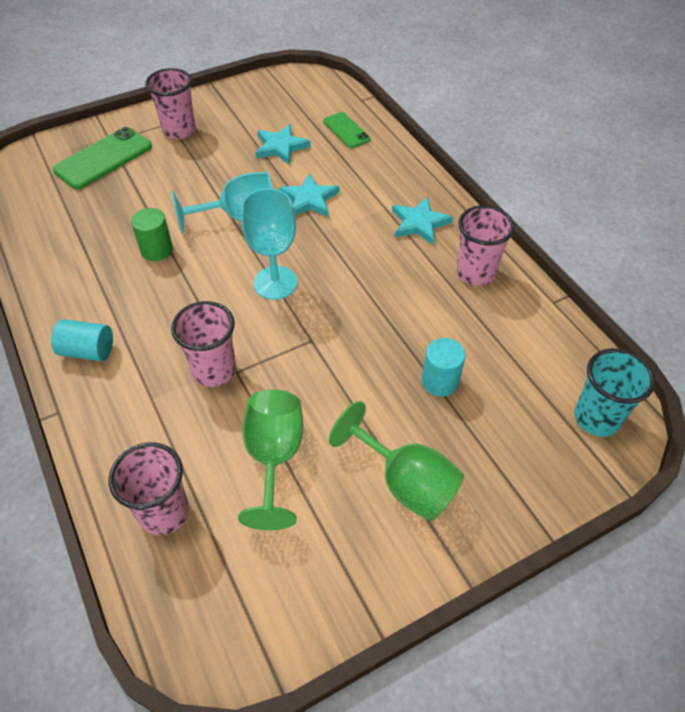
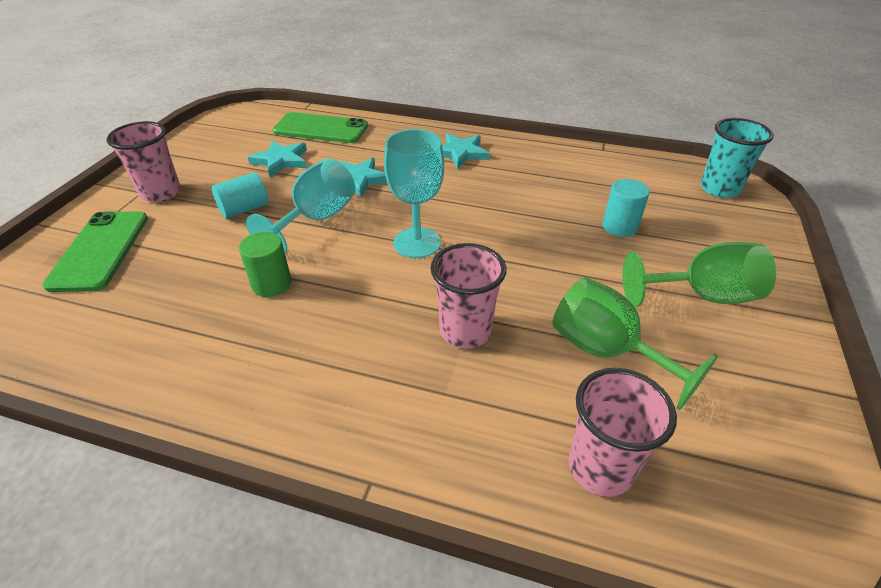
camera: 45 degrees left, 10 degrees down
(88, 351) = (321, 406): turquoise cylinder -> turquoise cylinder (244, 209)
(346, 130) = (321, 129): green phone -> green phone, size x1.67
(475, 273) = (538, 159): pink cup -> none

